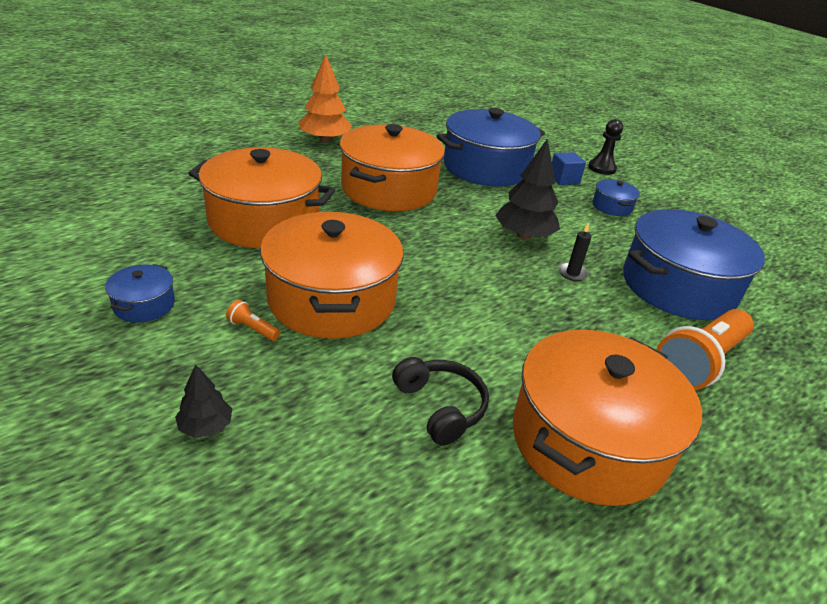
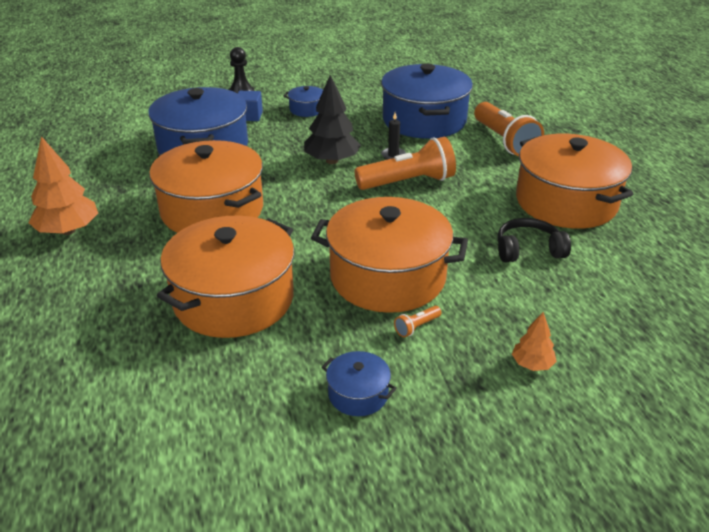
camera: 65 degrees left, 0 degrees up
(205, 426) = (532, 364): black tree -> orange tree
(523, 291) = (408, 182): none -> orange flashlight

